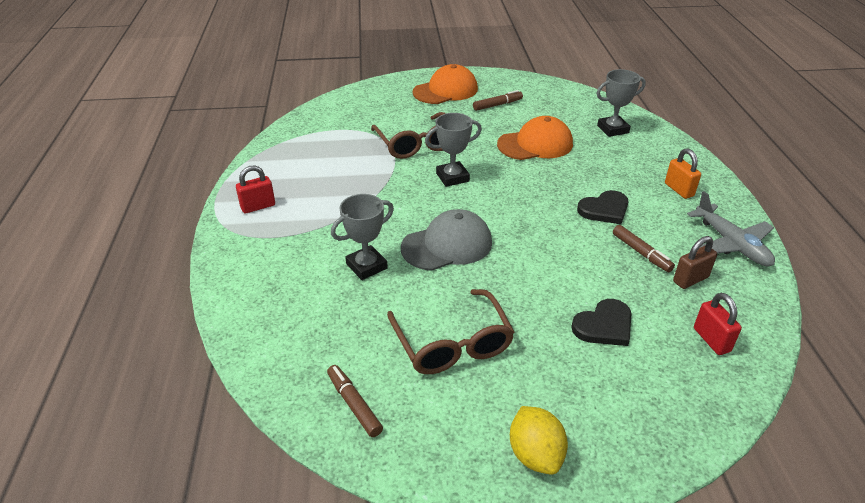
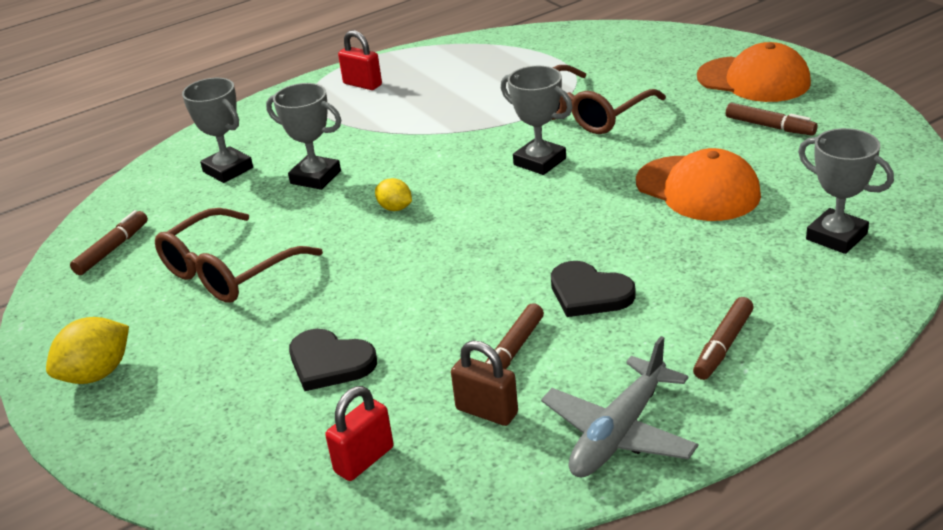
camera: 65 degrees right, 5 degrees down
(301, 305) = (228, 170): none -> grey trophy
(447, 245) = (395, 208): grey cap -> yellow lemon
(679, 190) = (723, 345): orange padlock -> brown marker

